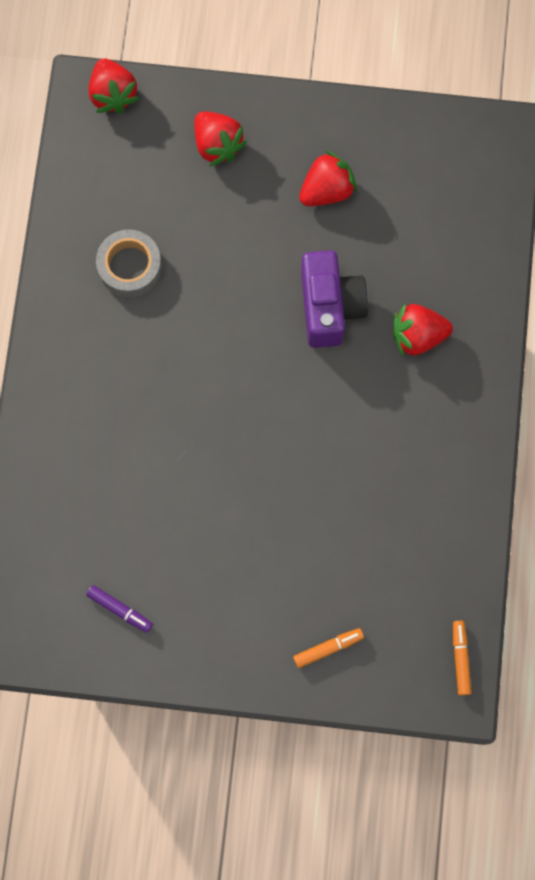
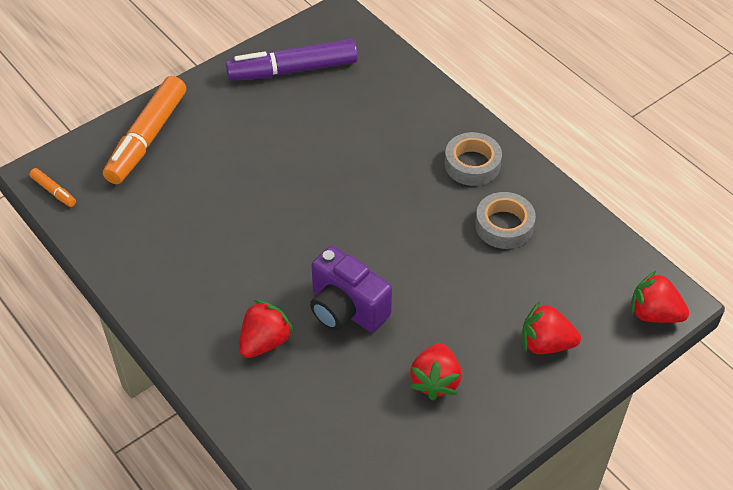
camera: 135 degrees right, 25 degrees down
(85, 347) = (472, 164): none -> grey tape
(120, 610) = (292, 70): purple marker -> purple marker, size x2.31
(328, 648) = (147, 138): orange marker -> orange marker, size x2.31

